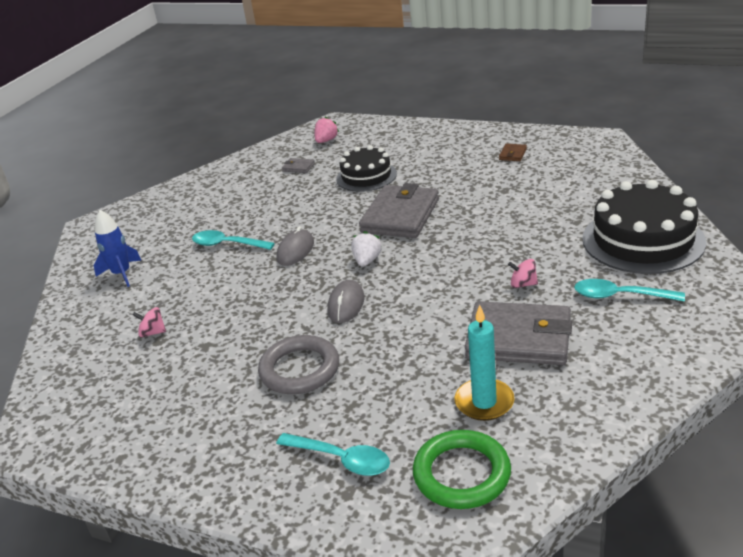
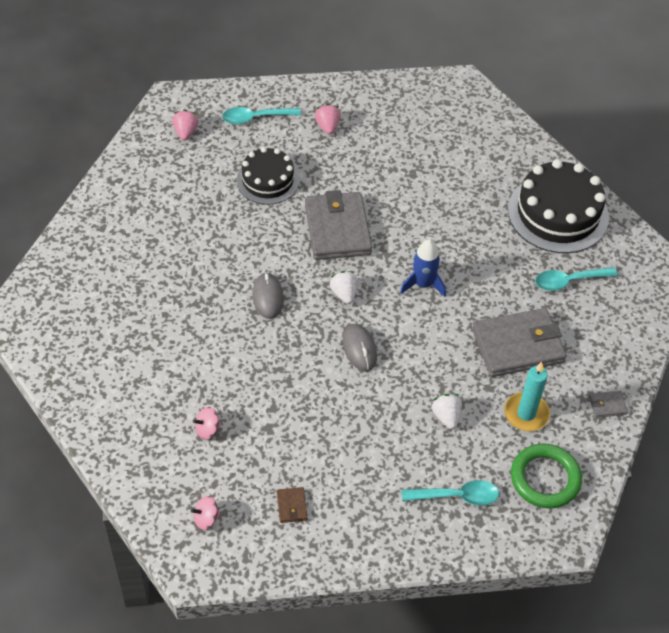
camera: 35 degrees left, 20 degrees up
(122, 274) = (113, 371): blue rocket -> blue rocket (423, 284)
(227, 244) = (193, 306): turquoise spoon -> turquoise spoon (255, 118)
(298, 167) = (185, 180): grey wallet -> grey wallet (607, 405)
(299, 369) = (368, 427): grey ring -> none
(389, 381) = (446, 416): none -> white strawberry
(449, 151) = (327, 126): none -> pink strawberry
(513, 154) = (392, 121): brown wallet -> brown wallet (292, 506)
(523, 284) = (491, 287): pink spinning top -> pink spinning top (206, 518)

